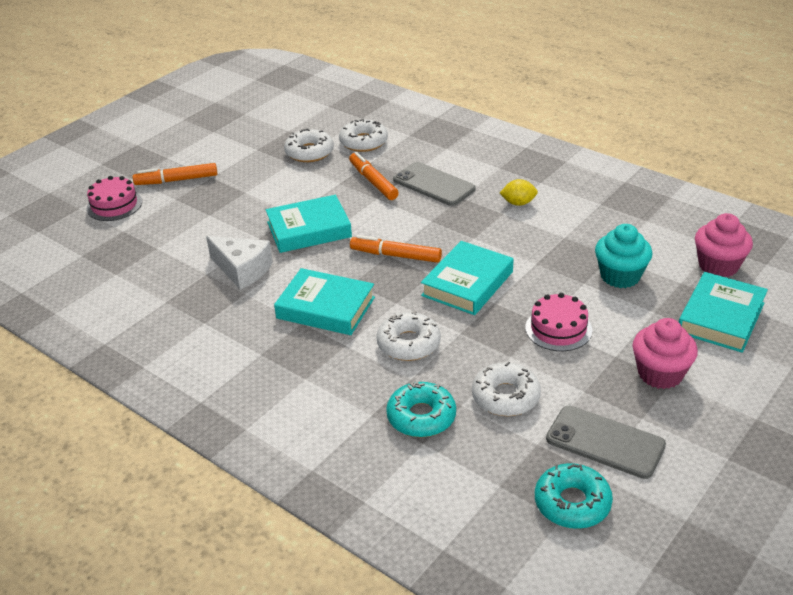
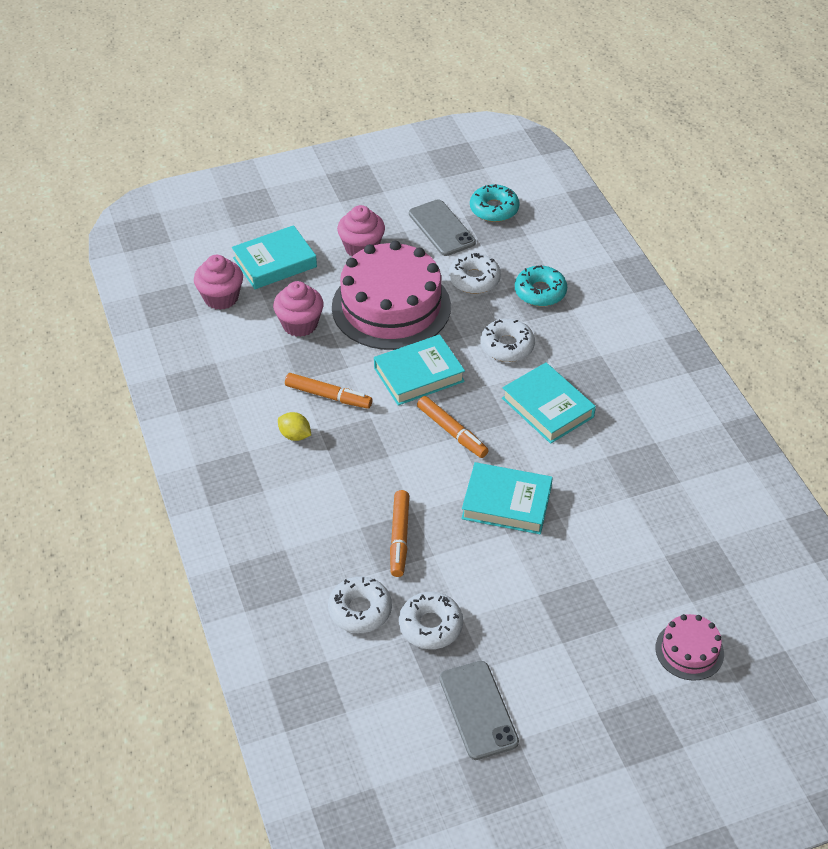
camera: 150 degrees left, 10 degrees up
(176, 180) = (604, 658): orange marker -> orange marker (328, 396)
(242, 270) = (595, 484): white cheese -> none
(433, 184) = (346, 501): grey phone -> grey phone (478, 710)
(558, 329) = (391, 307): pink cake -> pink cake, size x2.15
(620, 276) = (300, 324): turquoise cupcake -> pink cupcake

